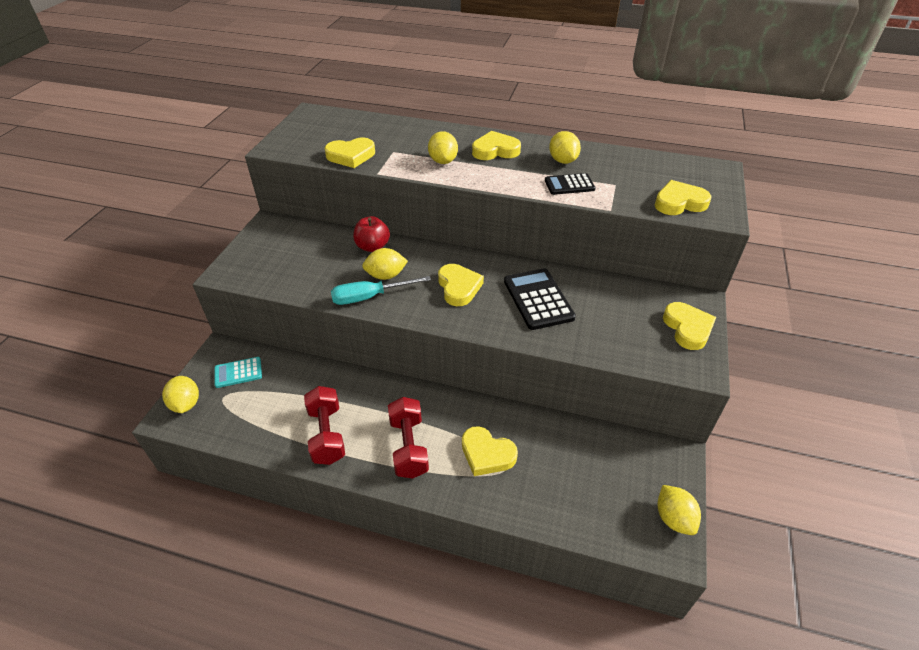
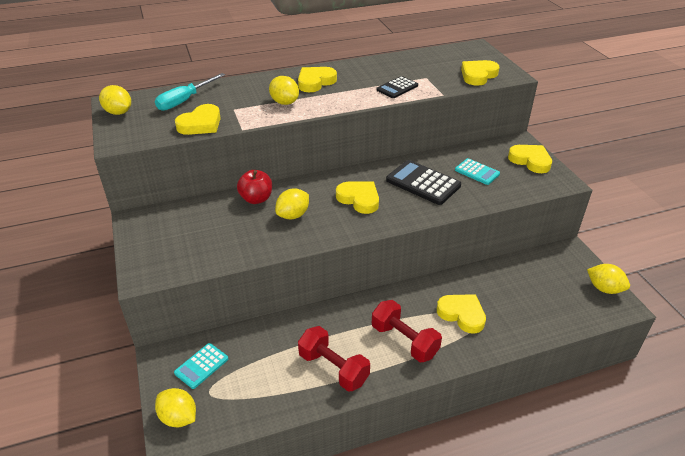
camera: 35 degrees left, 5 degrees down
(369, 297) = (298, 236): turquoise screwdriver -> turquoise screwdriver (184, 101)
(487, 454) = (462, 314): yellow heart -> yellow heart turned 135 degrees counterclockwise
(563, 161) = (373, 73): yellow lemon -> yellow lemon (118, 112)
(609, 313) = (477, 172): none -> turquoise calculator

